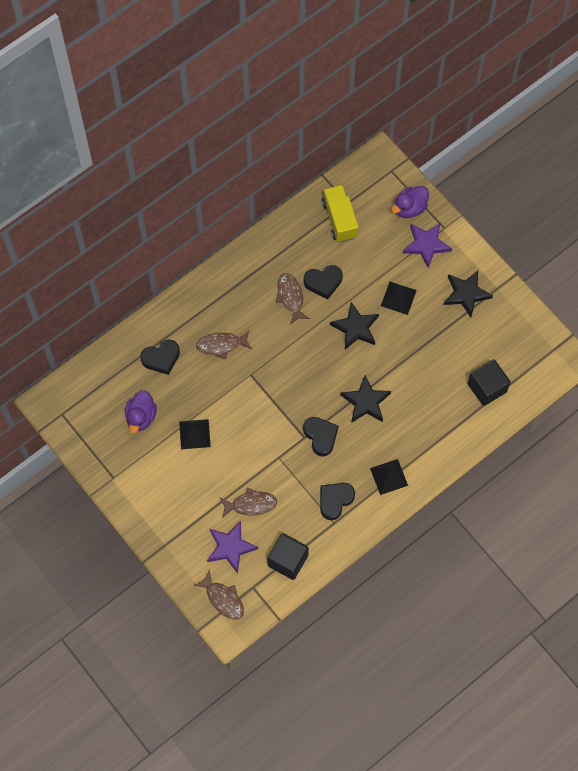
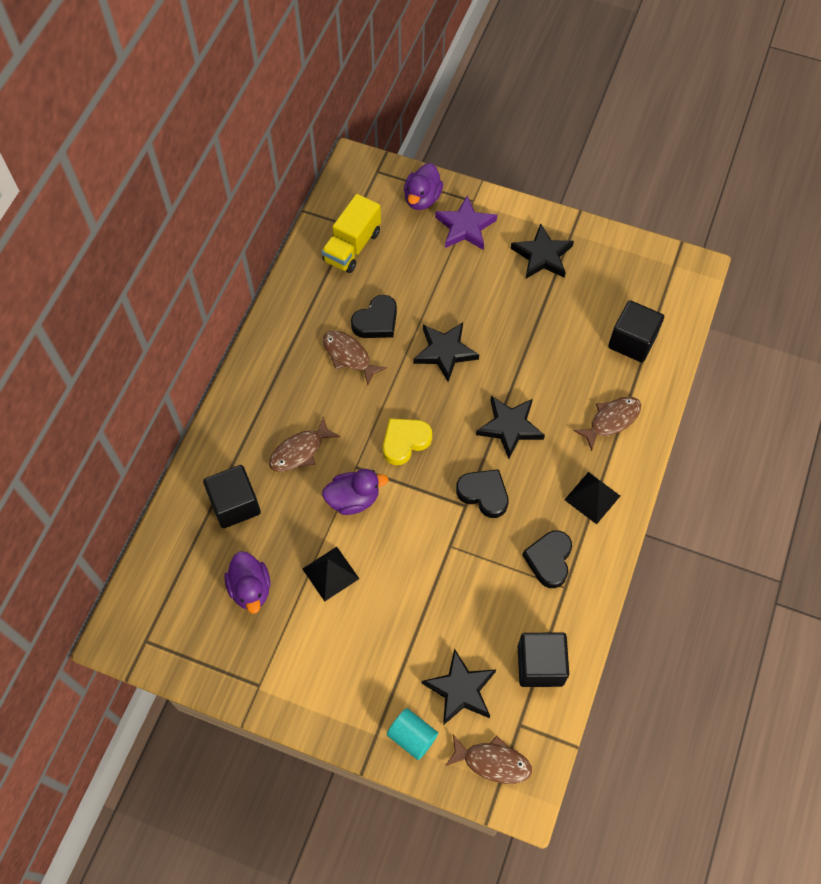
camera: 30 degrees left, 5 degrees down
(161, 358) = (235, 504): black heart -> black cube
(185, 558) = (412, 737): none -> turquoise cylinder
(230, 547) = (460, 689): purple star -> black star
(236, 395) = (353, 499): none -> purple duck
(251, 504) = (452, 621): brown fish -> brown fish (611, 420)
(291, 375) = (405, 442): none -> yellow heart
(339, 219) = (352, 246): yellow truck -> yellow truck turned 105 degrees counterclockwise
(398, 298) = (471, 296): black pyramid -> none

